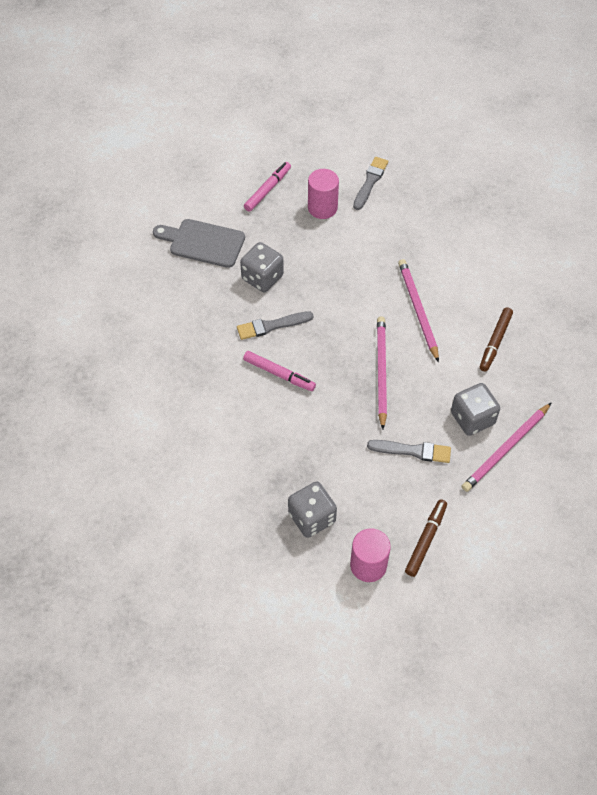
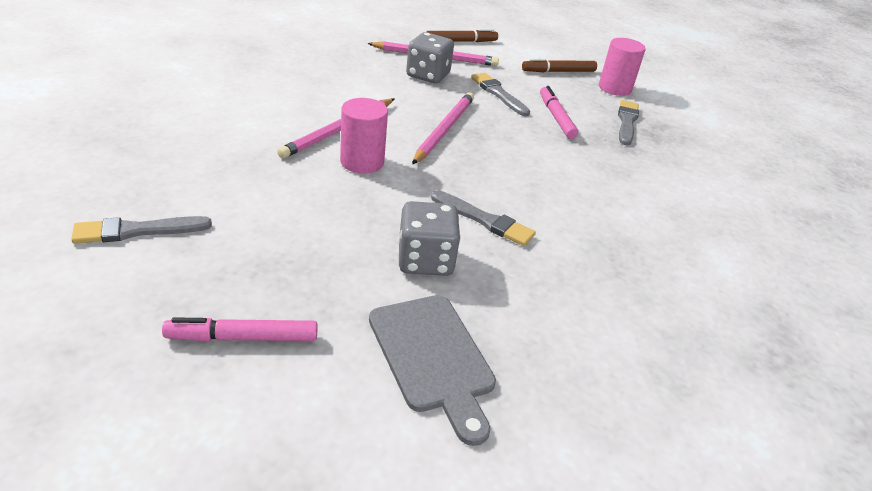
camera: 135 degrees left, 20 degrees down
(279, 374) = (534, 190): pink marker -> pink marker (556, 117)
(312, 518) = (627, 122): grey dice -> grey brush
(322, 208) = (235, 257): pink cylinder -> pink cylinder (362, 162)
(381, 372) = (444, 130): pink pencil -> pink pencil turned 150 degrees clockwise
(495, 342) = (329, 81): brown marker -> brown marker (461, 41)

